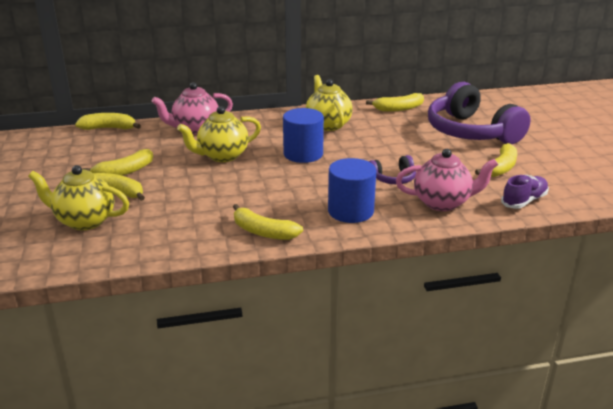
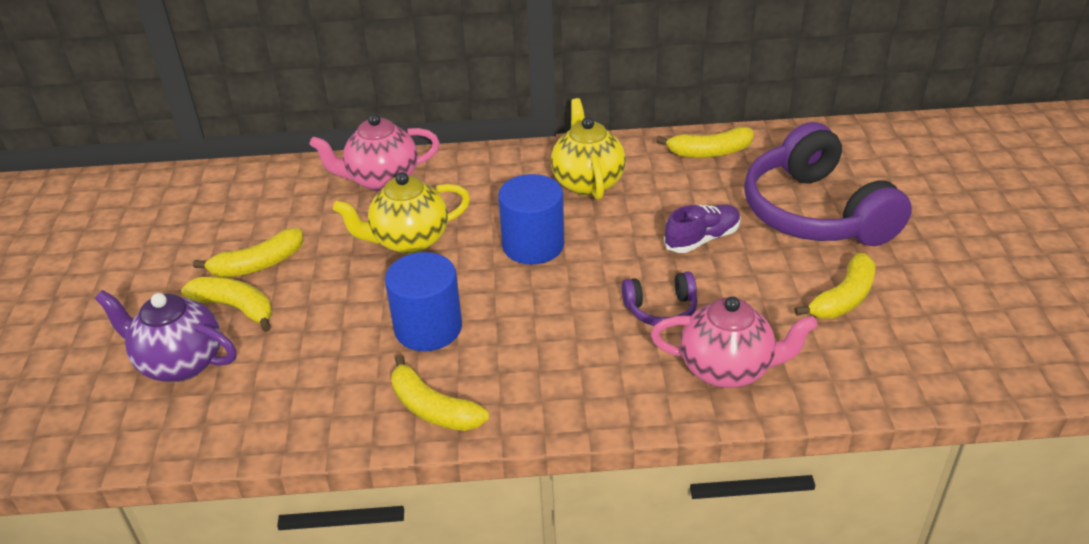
camera: 10 degrees right, 10 degrees up
(84, 221) = (180, 363): yellow teapot -> purple teapot
(109, 128) = (255, 170): yellow banana -> none
(350, 211) = (577, 375): blue cylinder -> blue cylinder (428, 328)
(524, 201) = (862, 376): purple shoe -> purple shoe (702, 239)

